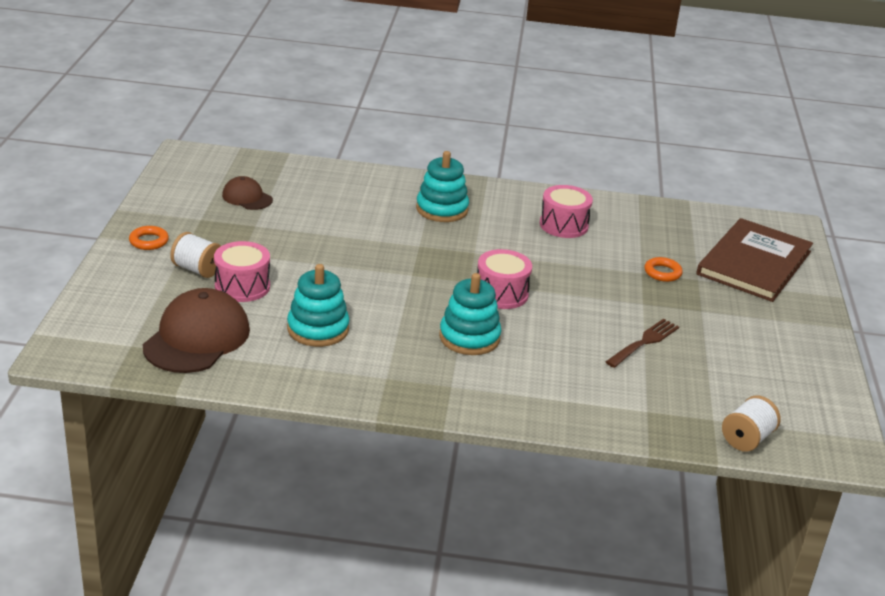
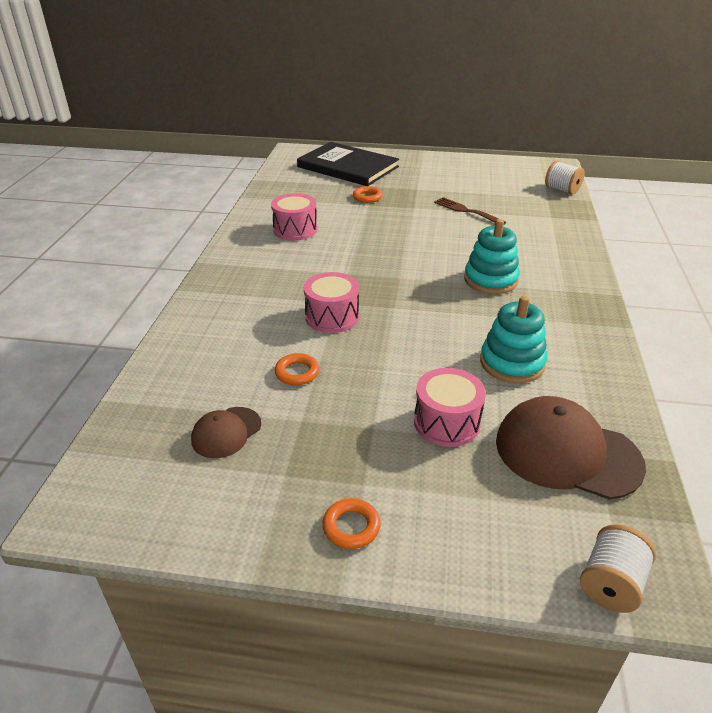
camera: 85 degrees left, 5 degrees up
(197, 270) = (418, 466): white spool -> white spool (611, 583)
(313, 224) = (297, 372): none -> orange ring
(442, 209) = (264, 288): turquoise stacking toy -> none
(501, 294) = (416, 263): pink drum -> pink drum (332, 317)
(754, 263) = (347, 167): brown book -> black book

